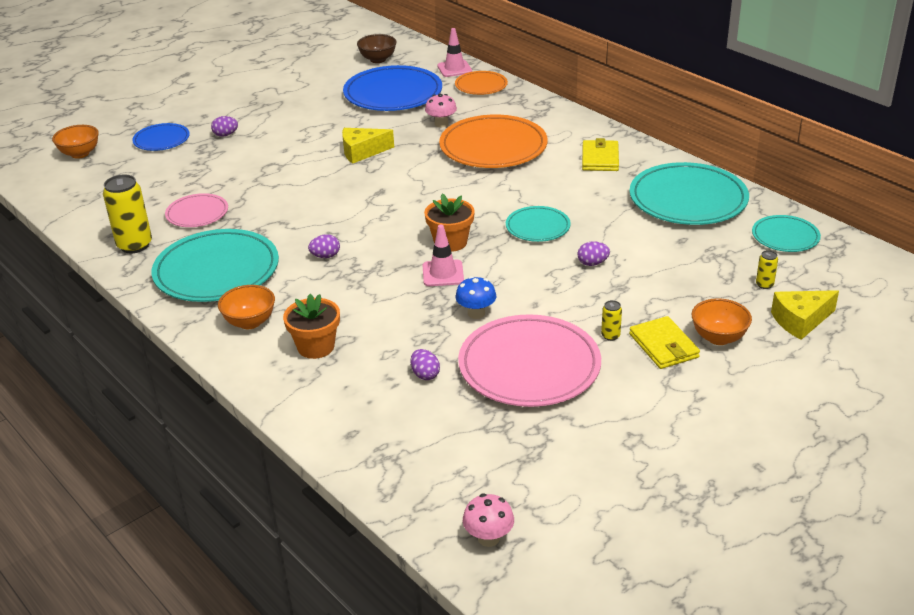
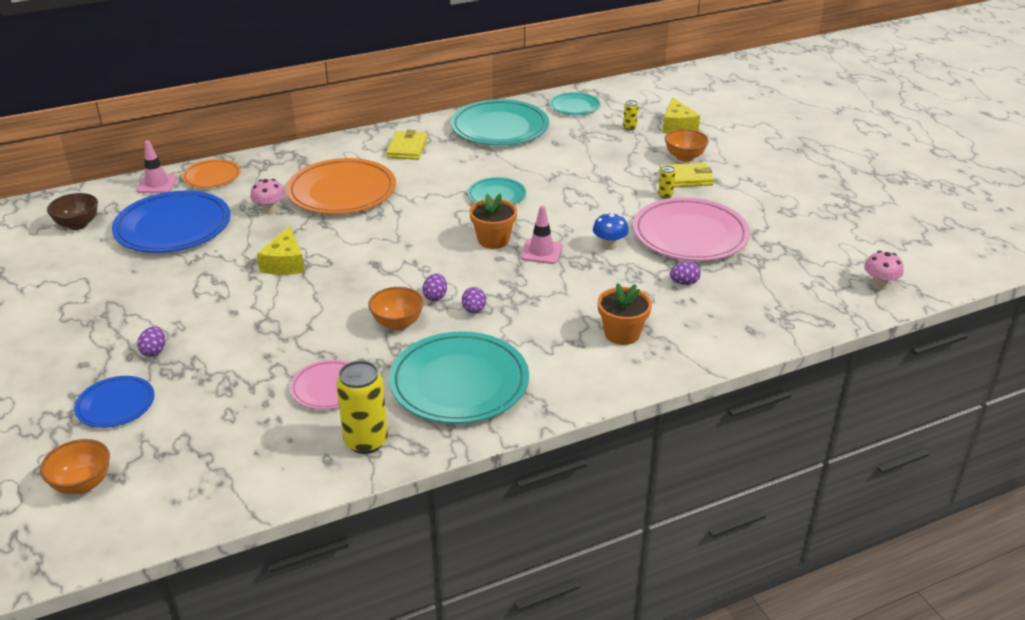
camera: 75 degrees left, 0 degrees up
(250, 322) = (565, 369): orange bowl -> orange bowl (397, 323)
(592, 263) = (566, 183): purple egg -> purple egg (435, 297)
(600, 158) = (407, 148): yellow wallet -> yellow wallet turned 75 degrees clockwise

